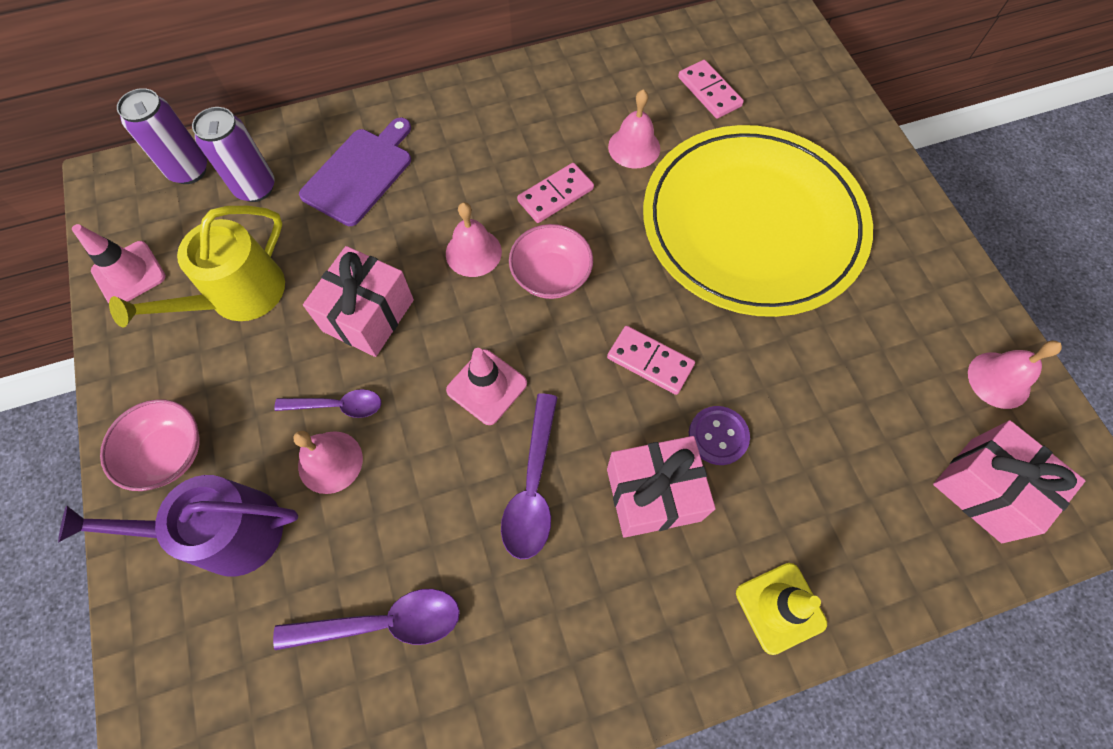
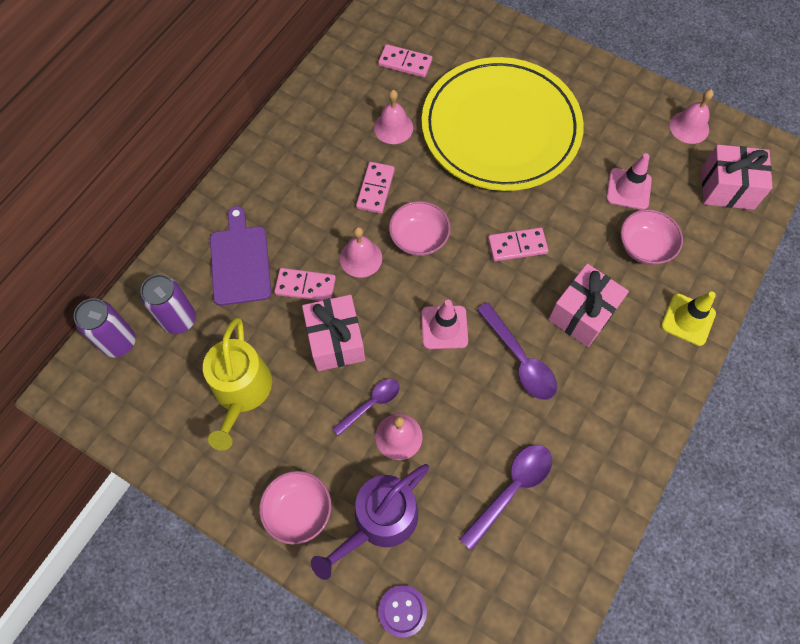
camera: 40 degrees left, 0 degrees up
(129, 274) = (152, 435): pink traffic cone -> pink traffic cone (628, 189)
(394, 240) = (305, 286): none -> pink domino
(718, 436) = (586, 259): purple button -> purple button (402, 611)
(804, 477) = (644, 247): none -> pink bowl

